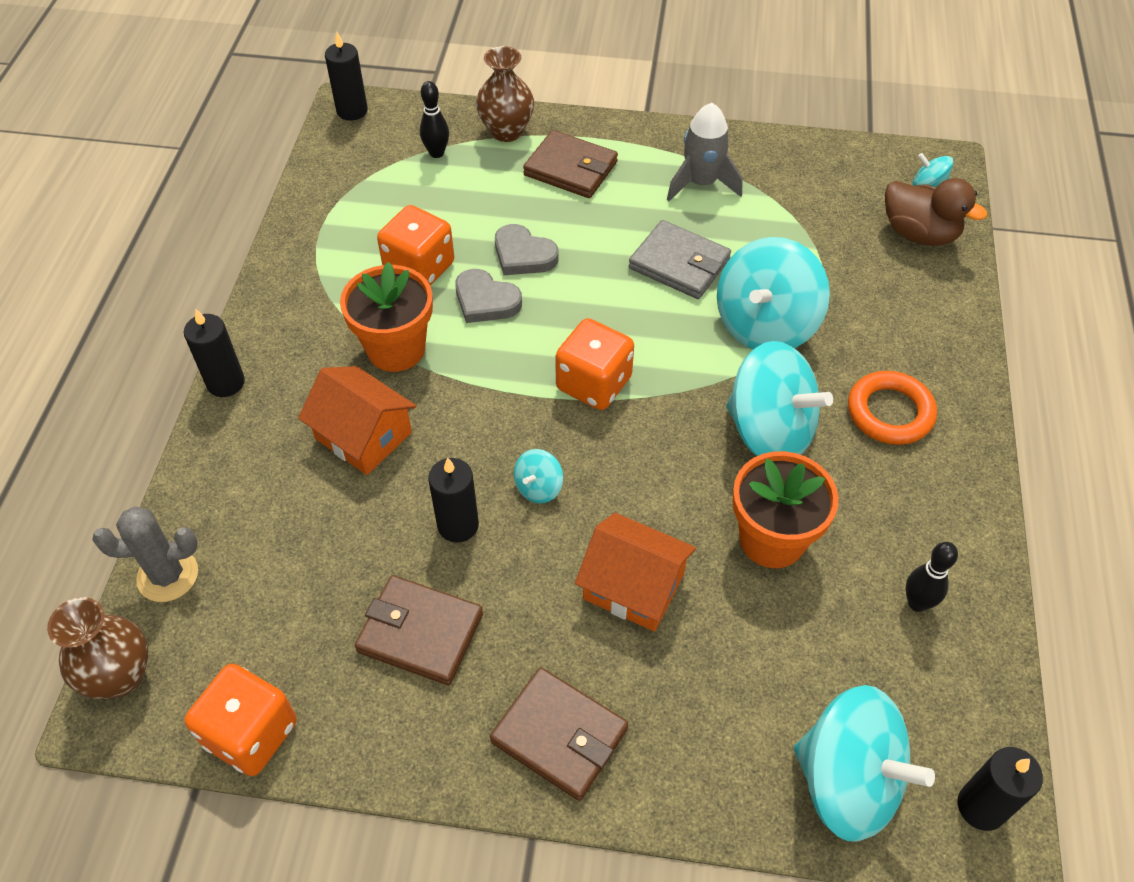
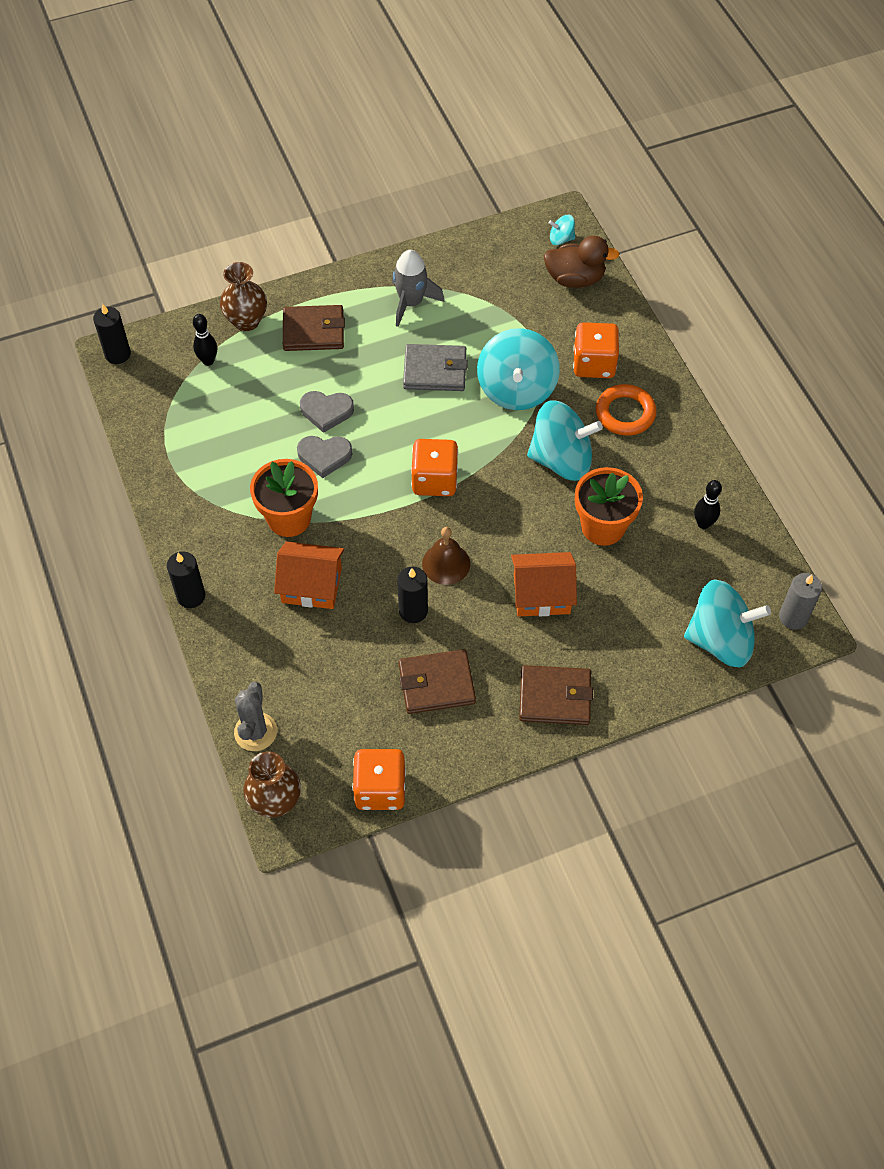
camera: 30 degrees left, 5 degrees up
(168, 575) = (255, 732): grey cactus -> grey cactus turned 45 degrees counterclockwise
(419, 268) = (261, 454): orange dice -> orange dice (594, 364)
(538, 487) = (446, 563): turquoise spinning top -> brown bell
(981, 806) = (793, 617): black candle -> grey candle

